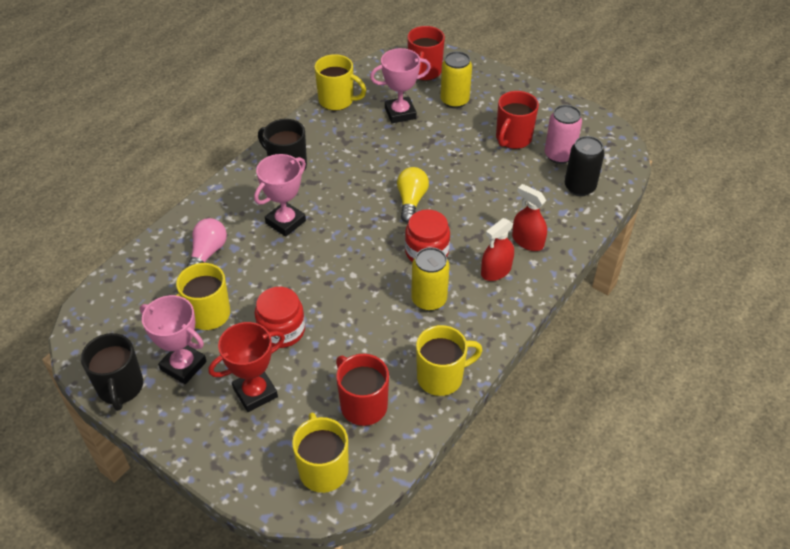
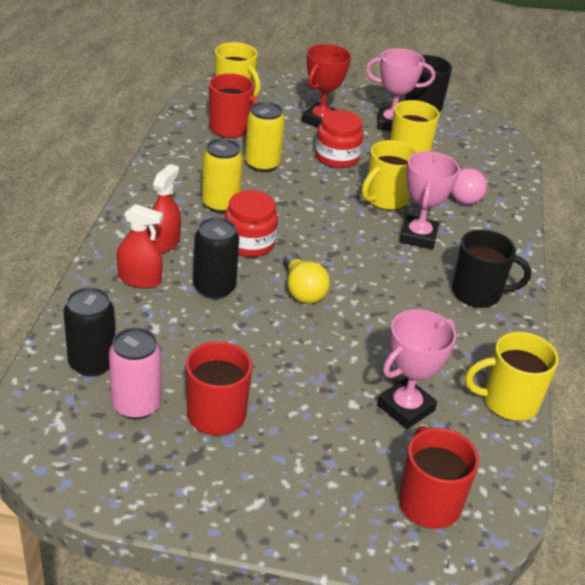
camera: 150 degrees right, 10 degrees down
(441, 377) = (176, 155): yellow mug -> yellow mug (385, 199)
(454, 101) = (342, 456): yellow can -> yellow can (262, 164)
(474, 219) = (214, 288): none -> black can

